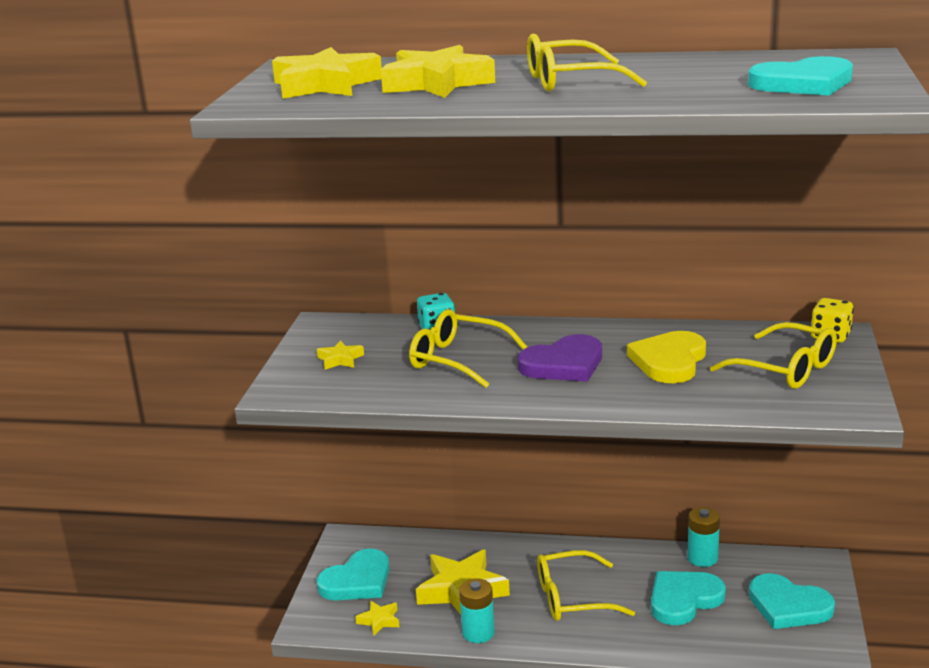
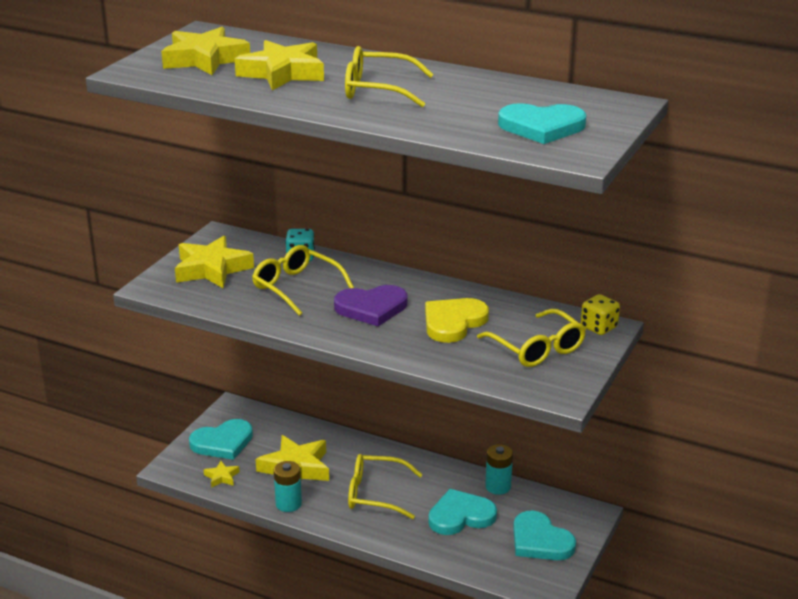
camera: 15 degrees right, 5 degrees up
(340, 359) = (212, 269): yellow star -> yellow star, size x2.13

